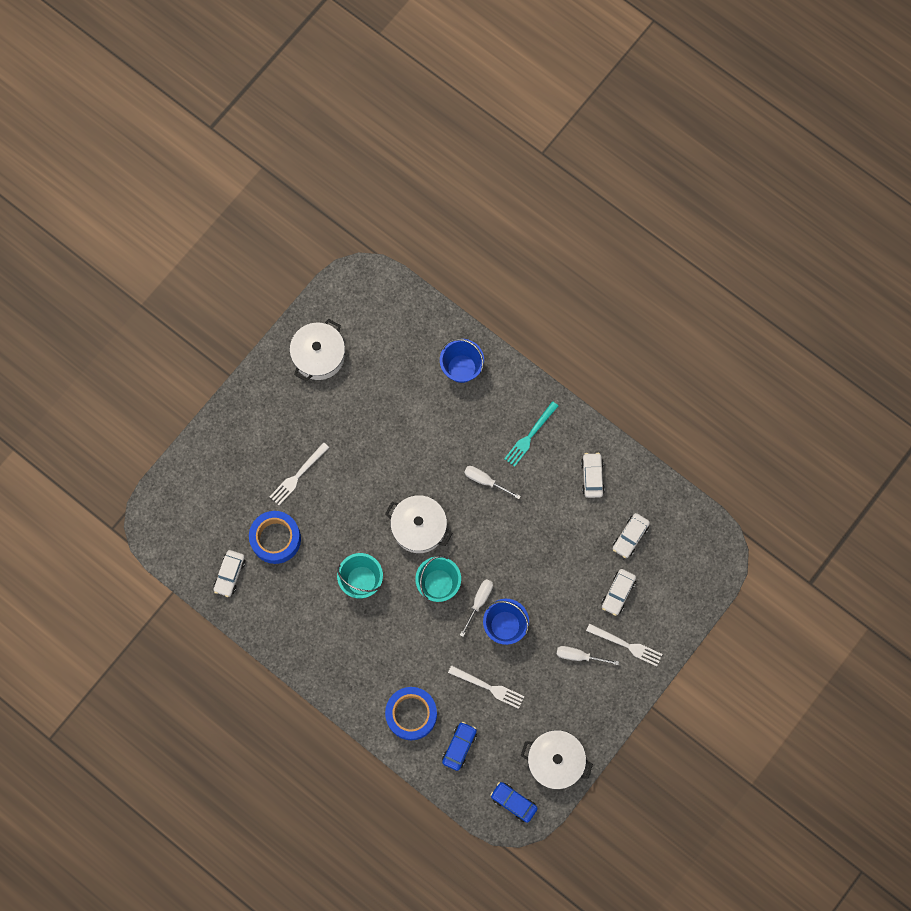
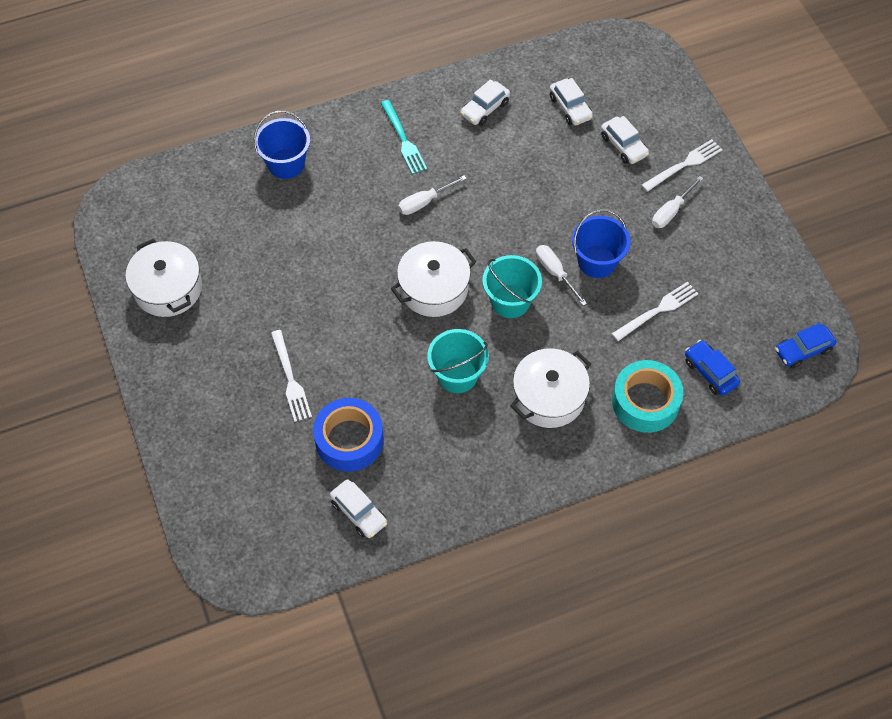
camera: 60 degrees left, 15 degrees down
(411, 714) = (645, 402): blue tape -> turquoise tape
(555, 761) = (776, 288): white pot -> white pot (549, 397)
(592, 477) = (485, 109): white car -> white car turned 75 degrees counterclockwise

